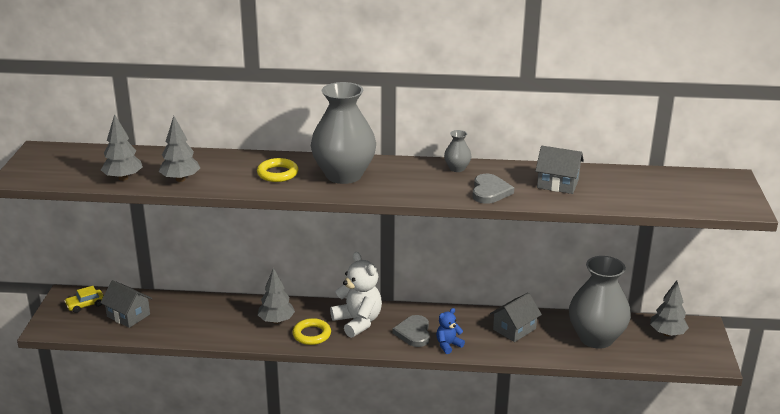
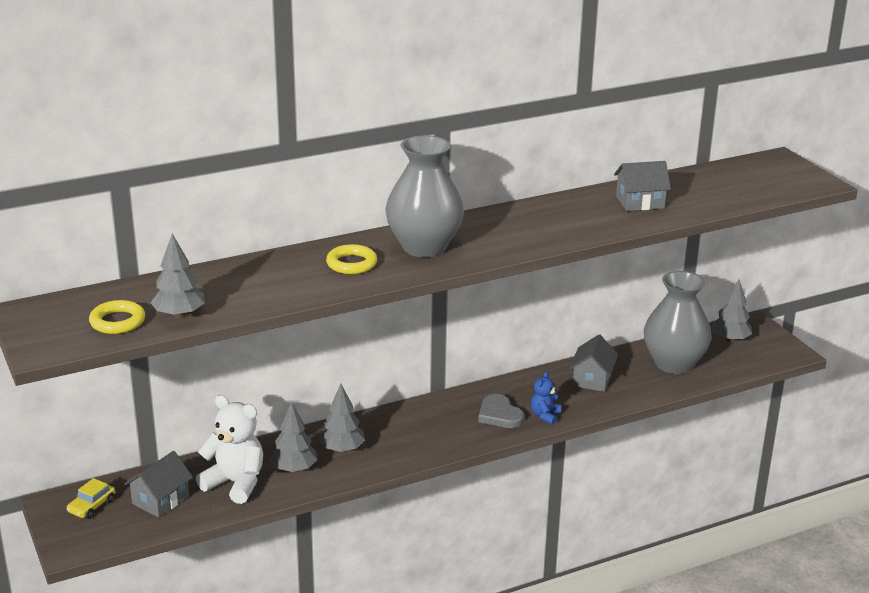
camera: 30 degrees left, 0 degrees up
(128, 315) = (160, 500): grey house -> grey house turned 60 degrees counterclockwise
(180, 179) = (250, 298): grey tree -> grey tree (294, 469)
(311, 334) = (396, 451): yellow ring -> yellow ring (117, 321)
(358, 322) = (431, 422): white teddy bear -> white teddy bear (235, 483)
(457, 168) = (528, 211): grey vase -> none
(490, 191) = (587, 226): grey heart -> none

